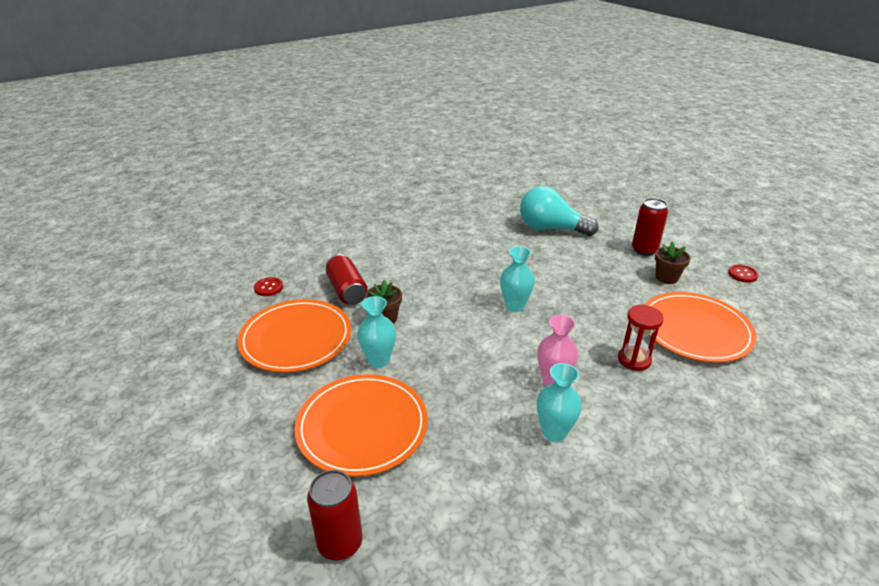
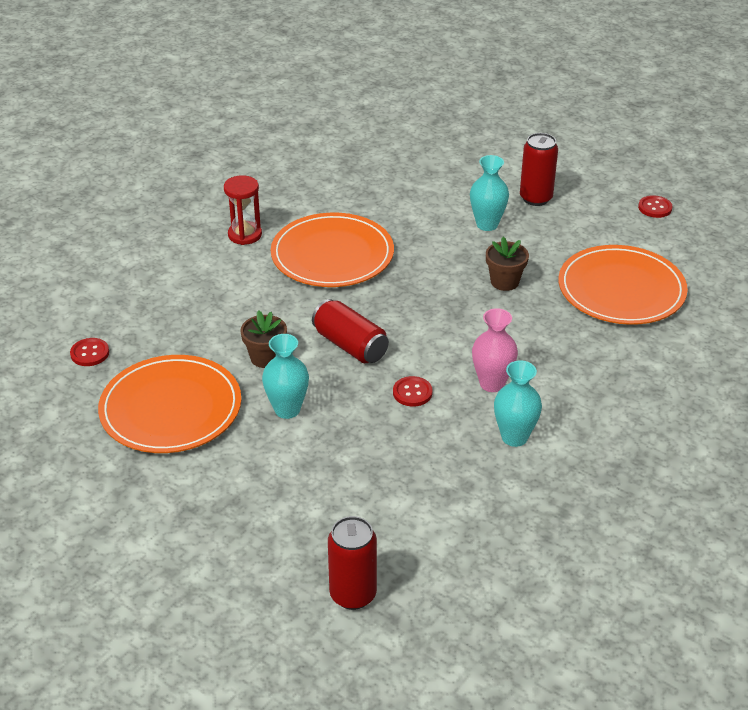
camera: 20 degrees left, 5 degrees up
(347, 290) = (196, 334): red can -> red can (350, 345)
(362, 426) = (311, 484): orange plate -> orange plate (332, 255)
(483, 371) = (412, 392): none -> red button
(515, 306) = (413, 306): turquoise vase -> turquoise vase (487, 224)
(551, 228) = (412, 191): turquoise light bulb -> none
(634, 360) = (568, 339): red hourglass -> red hourglass (245, 235)
(666, 277) = (572, 230): brown flower pot -> brown flower pot (504, 282)

